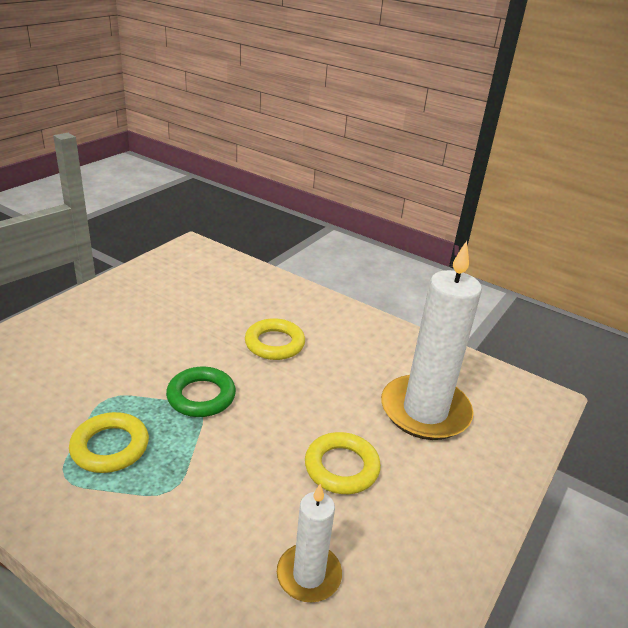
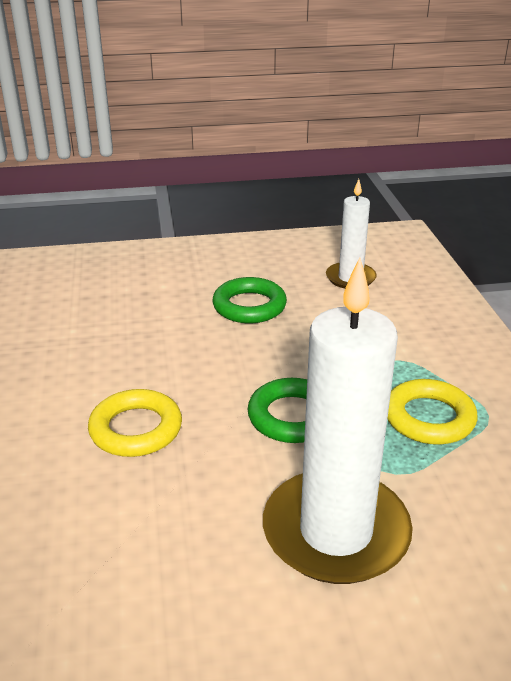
camera: 130 degrees left, 0 degrees up
(341, 467) = (249, 306): yellow ring -> green ring
(425, 411) = (122, 301): white candle -> white candle (336, 531)

